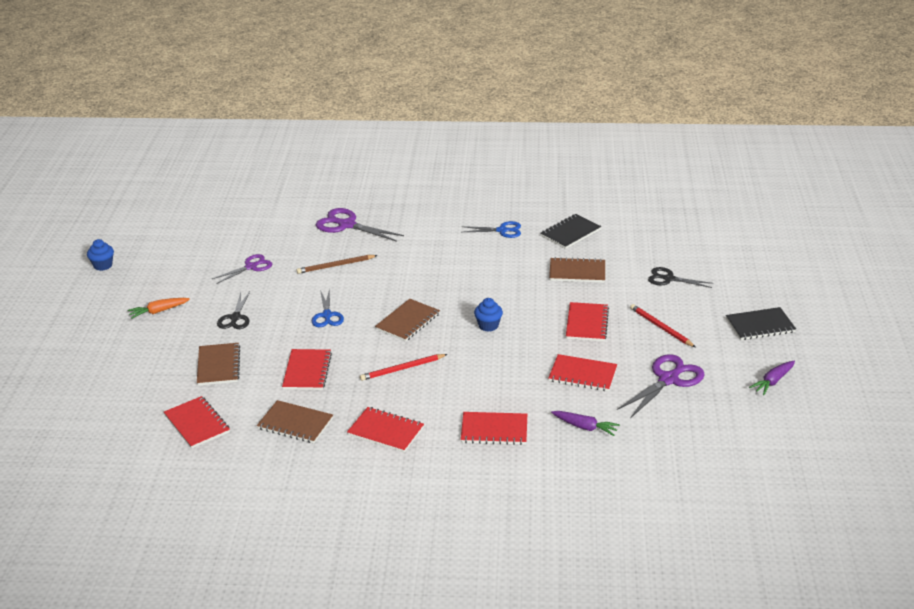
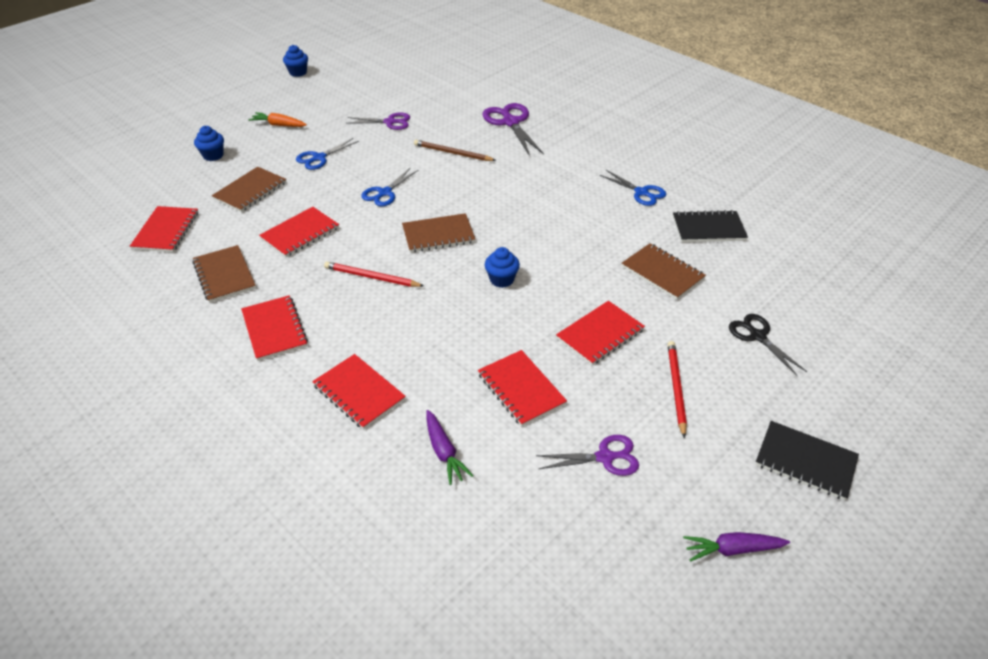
camera: 40 degrees right, 10 degrees up
(140, 359) = (213, 155): none -> blue cupcake
(235, 317) = (319, 158): black scissors -> blue scissors
(668, 380) = (605, 457): purple scissors -> purple scissors, size x0.65

